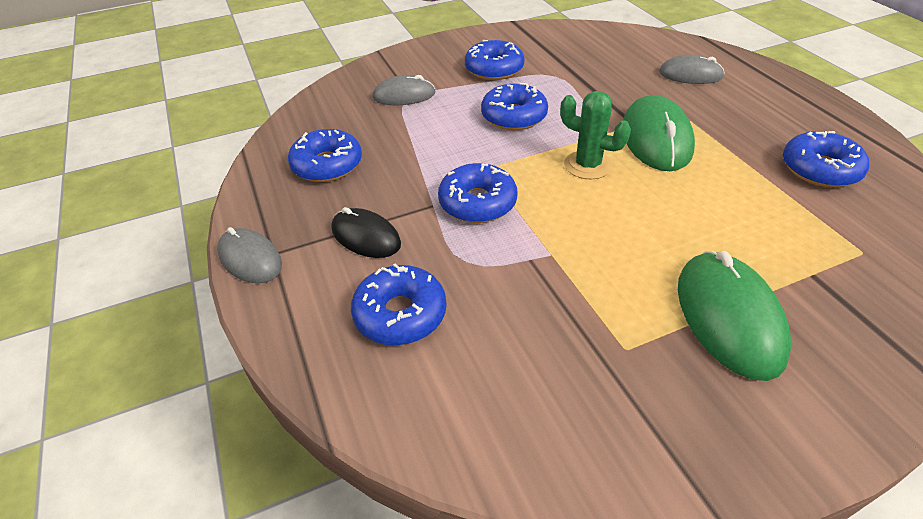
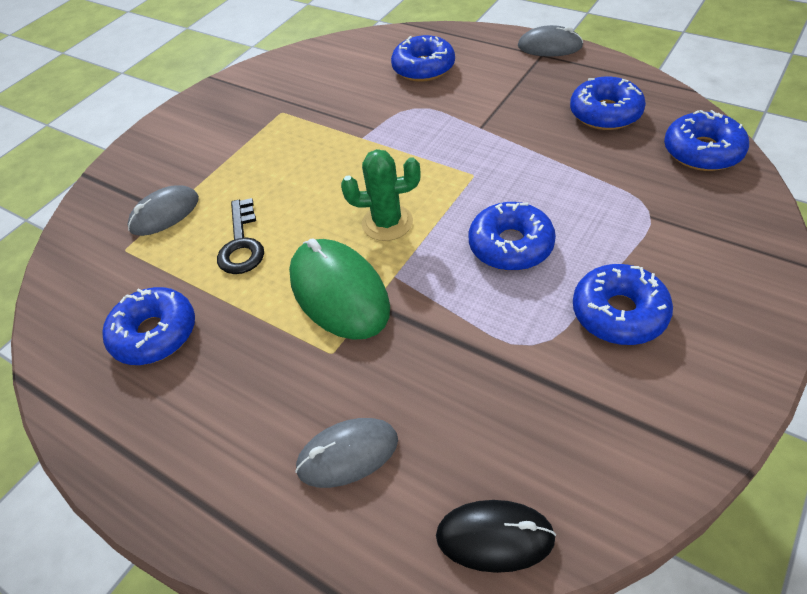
camera: 150 degrees right, 5 degrees up
(366, 236) = (498, 88): black mouse -> black mouse (495, 537)
(404, 95) = (659, 212): grey mouse -> grey mouse (165, 213)
(477, 203) = (448, 145): blue donut -> blue donut (702, 151)
(728, 204) = (241, 243): none -> black key
(729, 317) = (223, 155): green mouse -> none

